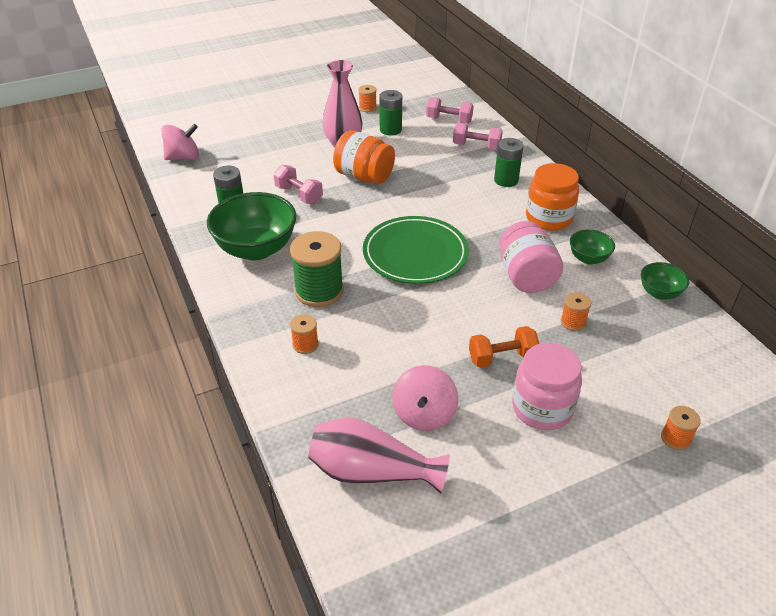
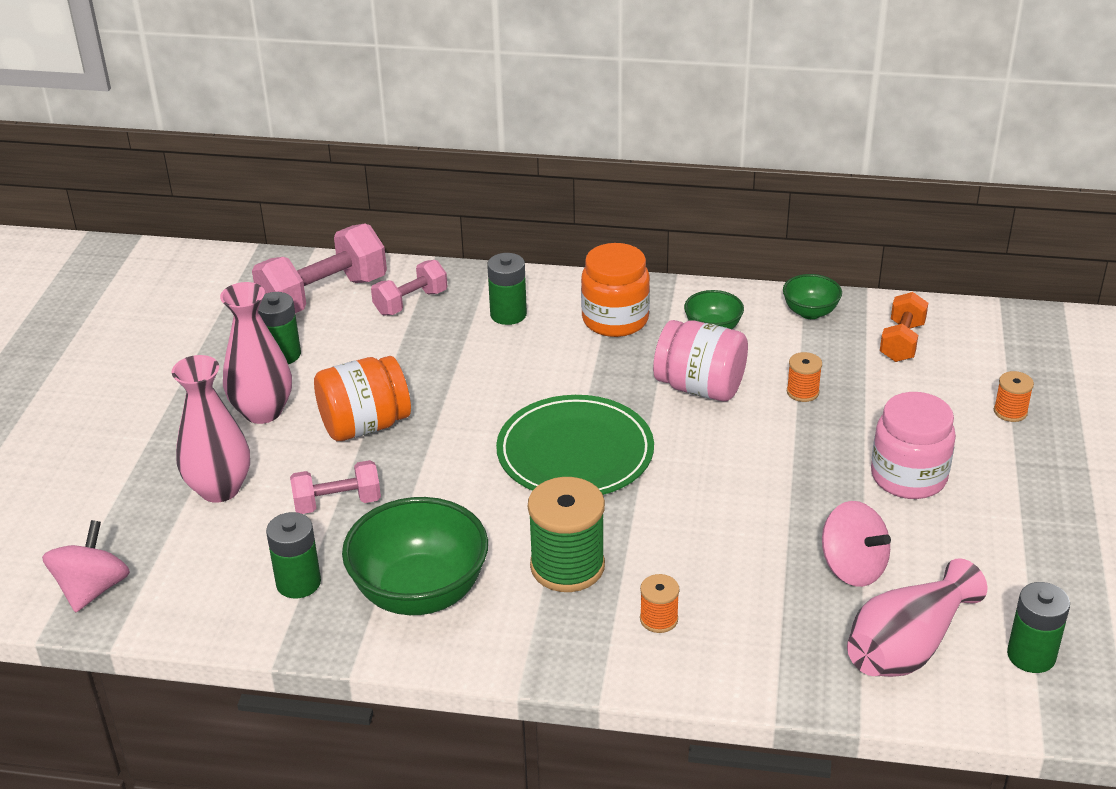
camera: 55 degrees left, 5 degrees down
(277, 158) = (219, 489): none -> pink vase
(367, 108) = (199, 351): orange spool -> none
(416, 548) = (1031, 655): none -> green battery
(449, 120) = (323, 296): pink dumbbell -> pink dumbbell, size x1.72
(502, 357) = (813, 469): orange dumbbell -> orange dumbbell (902, 342)

